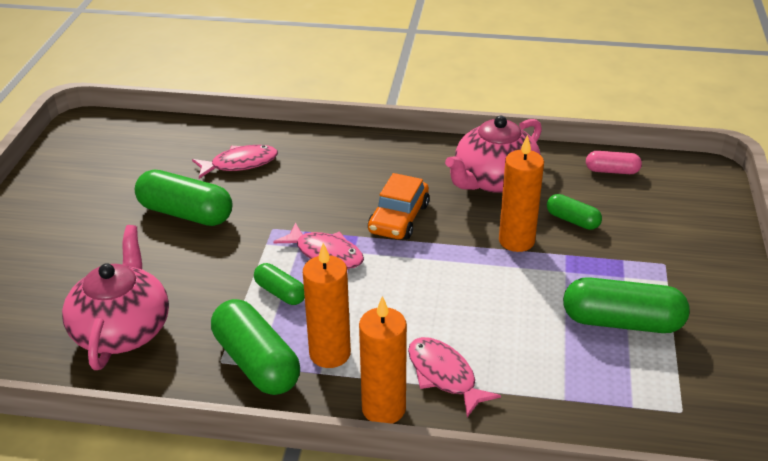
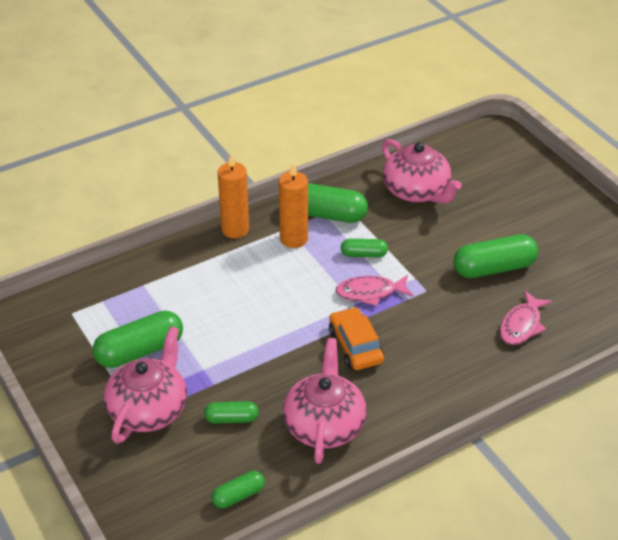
camera: 140 degrees right, 5 degrees up
(444, 375) = (220, 261): pink fish -> none
(516, 241) = (257, 375): orange candle -> none
(612, 171) = (238, 496): pink capsule -> green capsule
(648, 264) = (149, 409): none -> pink teapot

